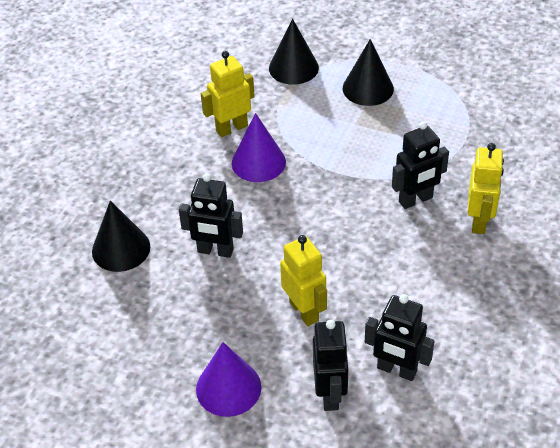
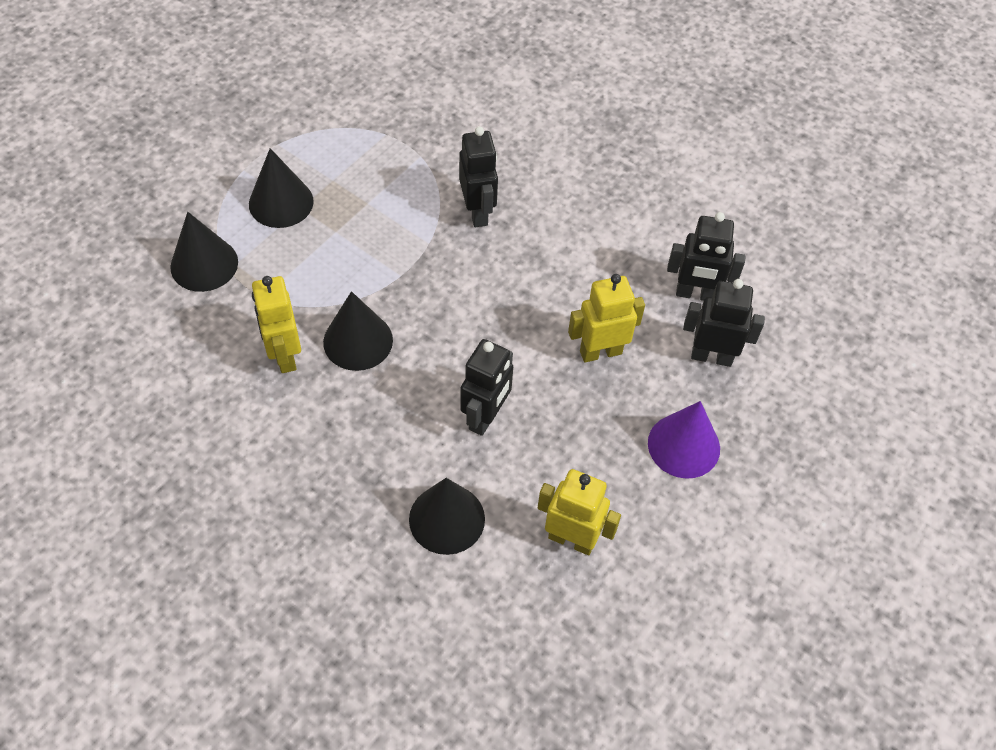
camera: 80 degrees left, 10 degrees up
(258, 162) = (358, 341): purple cone -> black cone
(396, 370) = (695, 294): black robot -> black robot turned 60 degrees clockwise
(479, 221) = (527, 171): yellow robot -> yellow robot (571, 539)

